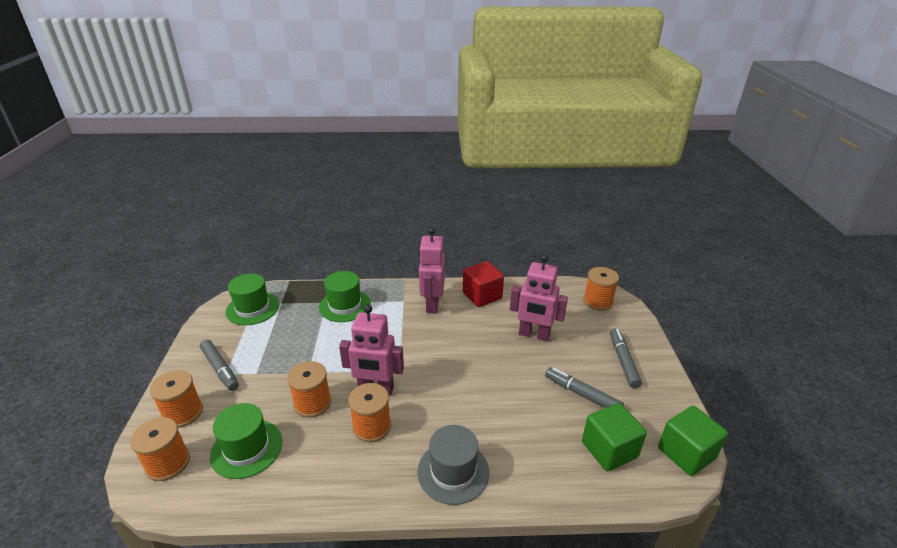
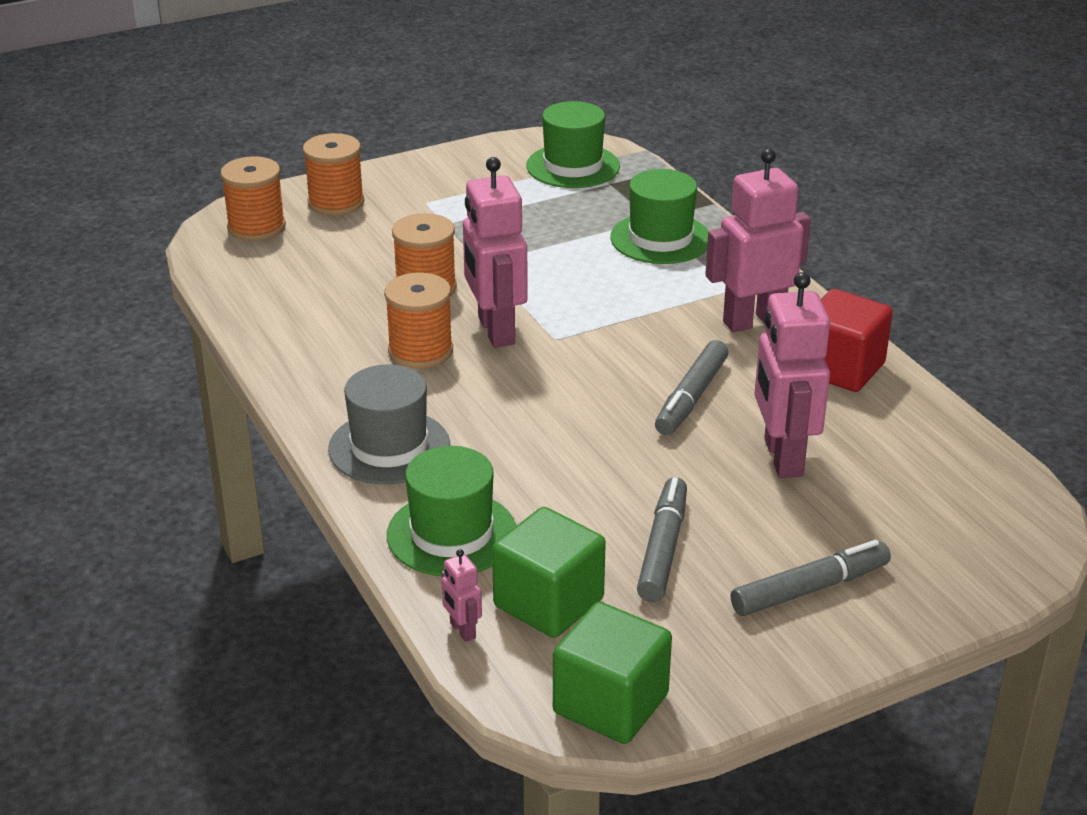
camera: 65 degrees right, 0 degrees up
(220, 369) = (429, 194): grey marker -> grey marker (691, 397)
(247, 448) = (313, 269): green hat -> green hat (451, 534)
(597, 301) = (987, 523): orange spool -> none
(622, 493) = (462, 630): none -> pink robot

